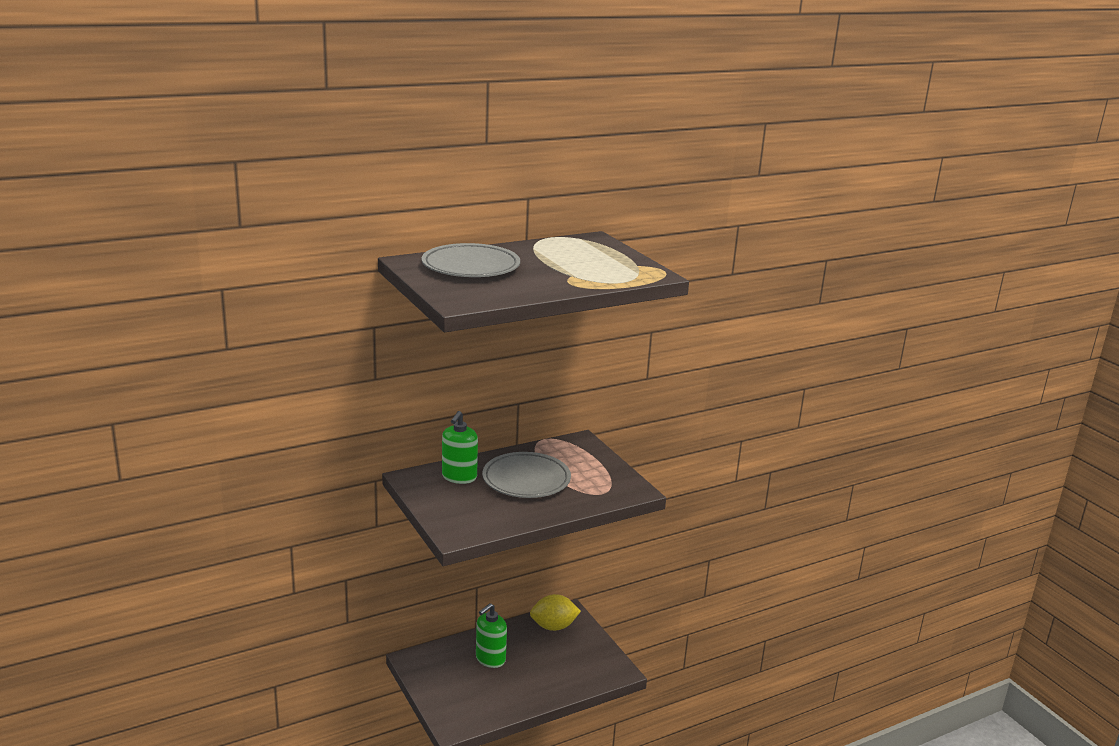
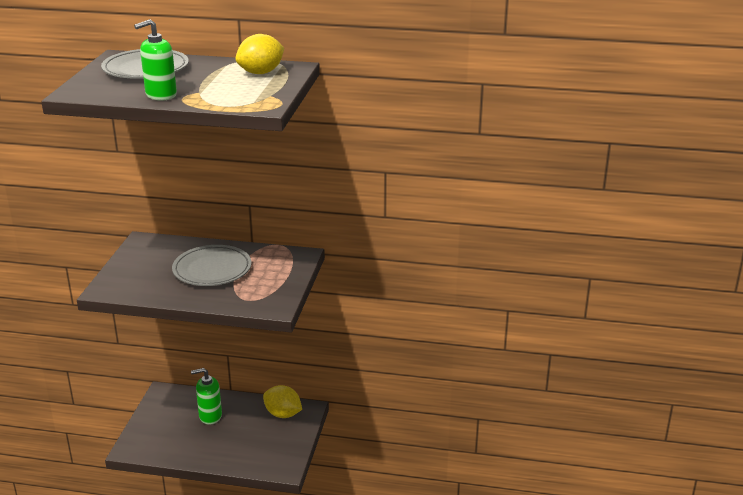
camera: 40 degrees right, 5 degrees up
(459, 477) = (172, 251): green soap dispenser -> green soap dispenser (161, 95)
(581, 248) = (261, 73): none -> yellow lemon

